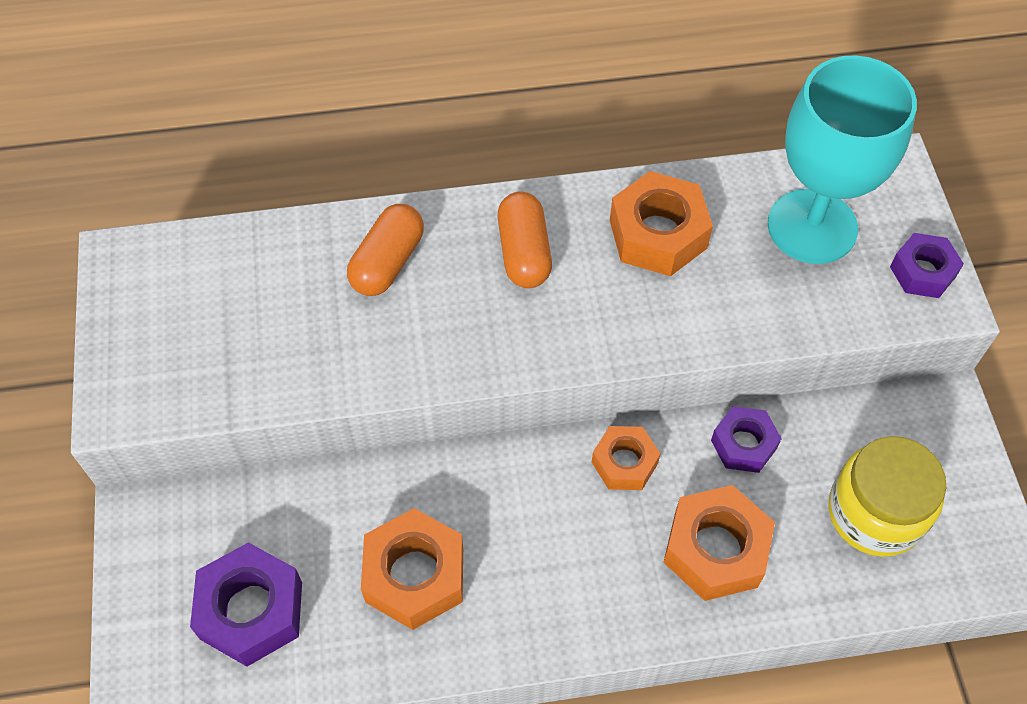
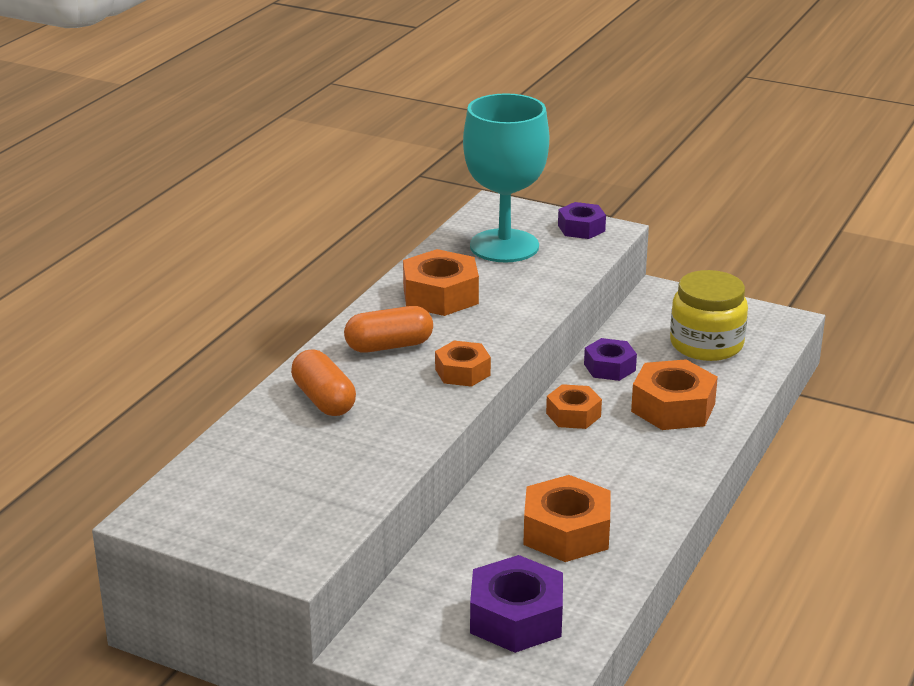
camera: 55 degrees left, 30 degrees down
(524, 252) = (389, 346): orange capsule -> orange capsule turned 45 degrees counterclockwise
(526, 342) = (462, 372): none -> orange nut

